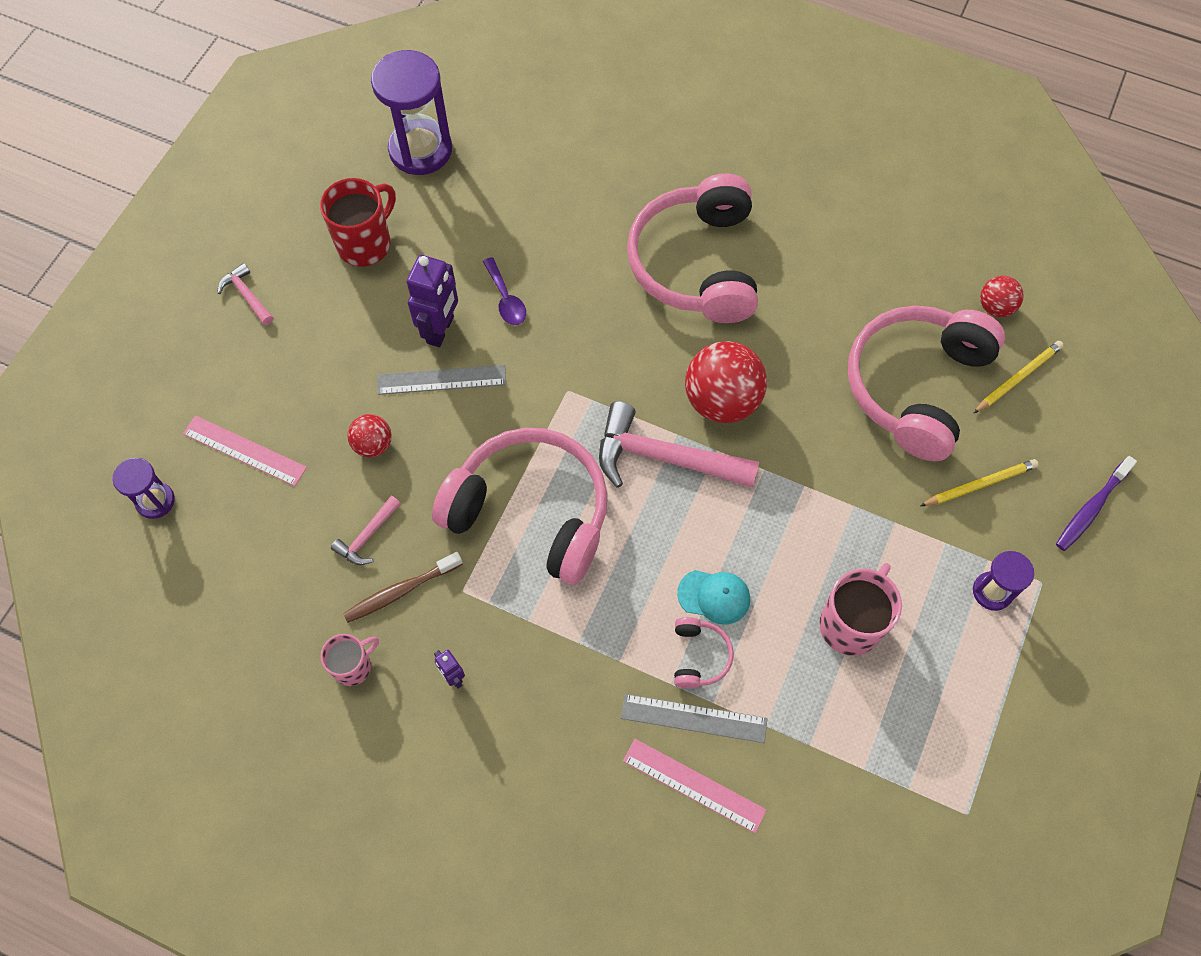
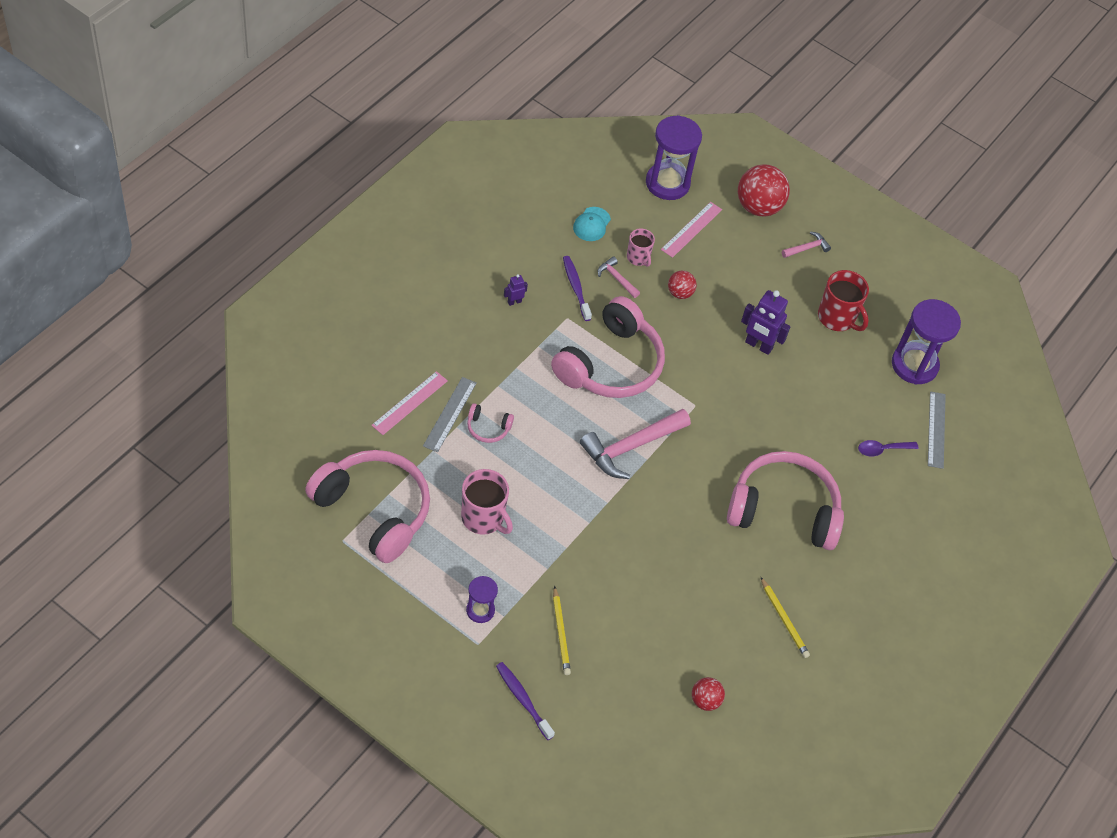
camera: 95 degrees right, 10 degrees down
(155, 501) = (667, 183): purple hourglass -> purple hourglass, size x1.88
(353, 666) = (535, 256): pink mug -> pink mug (638, 258)
(401, 591) = (576, 288): brown toothbrush -> purple toothbrush
(441, 380) = (719, 338): grey ruler -> grey ruler (936, 429)
(506, 299) = (776, 387): purple spoon -> purple spoon (882, 449)
(664, 457) = (631, 447): pink hammer -> pink hammer turned 150 degrees counterclockwise
(714, 596) = (525, 447): turquoise cap -> turquoise cap (591, 224)
(721, 401) = (666, 493): red ball -> red ball (758, 207)
(916, 386) = (649, 620): pink headphones -> pink headphones (374, 510)
(1018, 378) = (640, 692): yellow pencil -> yellow pencil (784, 619)

